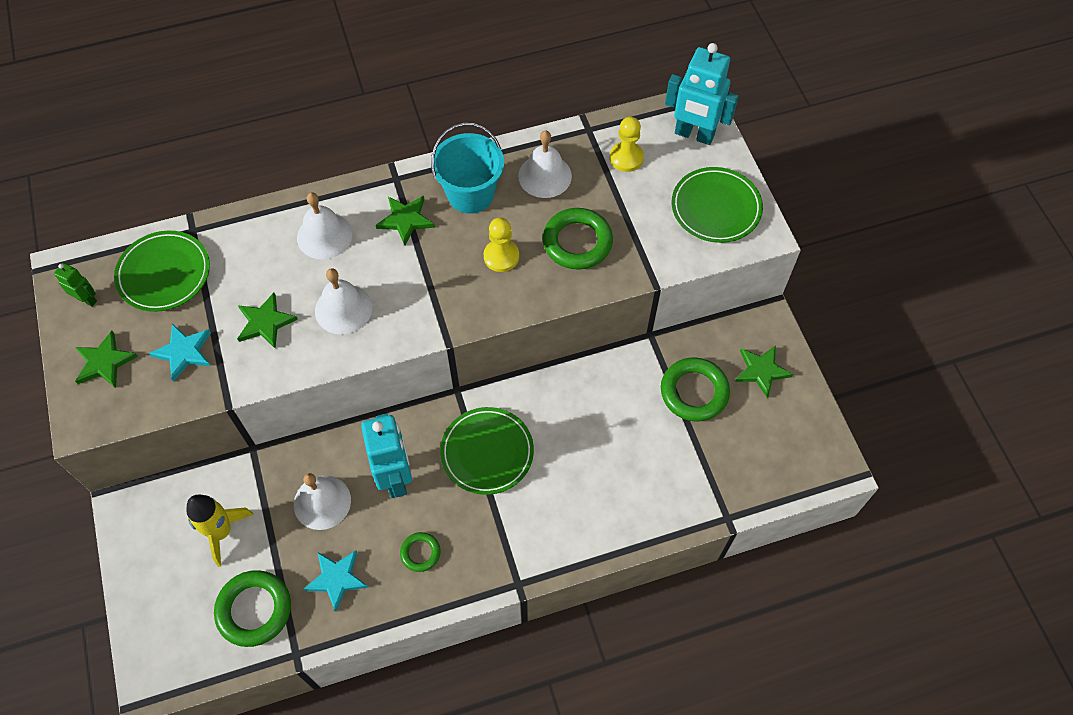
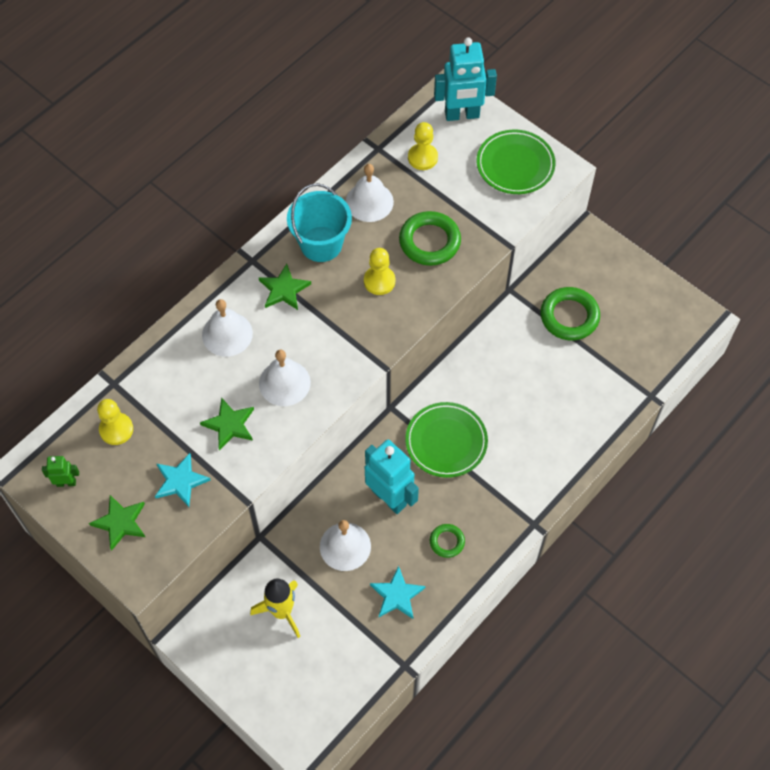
camera: 30 degrees left, 0 degrees up
(164, 274) = (116, 429): green plate -> yellow pawn
(254, 610) = (349, 652): green ring -> none
(761, 371) = (608, 275): green star -> none

